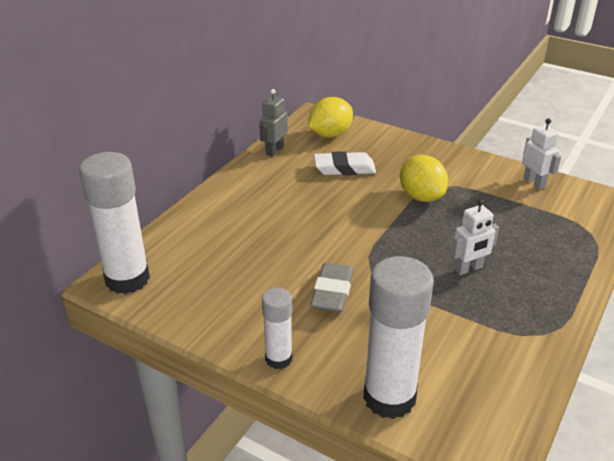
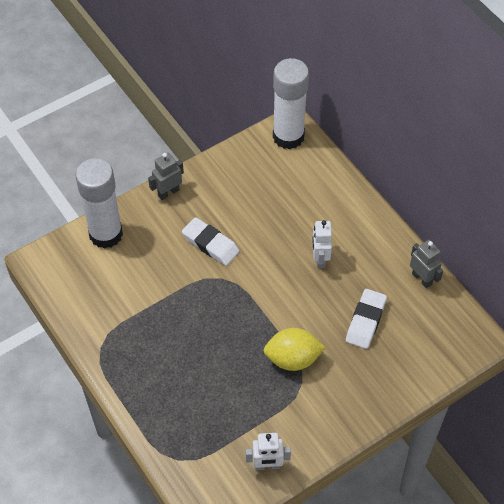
camera: 115 degrees right, 20 degrees up
(278, 359) = (168, 192): white glue stick -> grey robot
(330, 134) = (433, 336): yellow lemon -> none
(332, 292) = (210, 244): grey eraser -> white eraser
(469, 269) = (186, 340): white robot -> white robot (320, 259)

